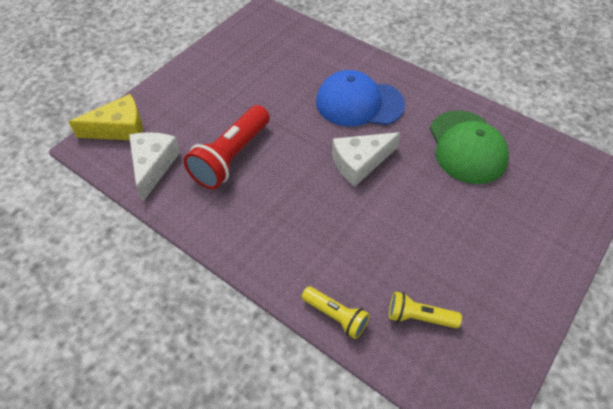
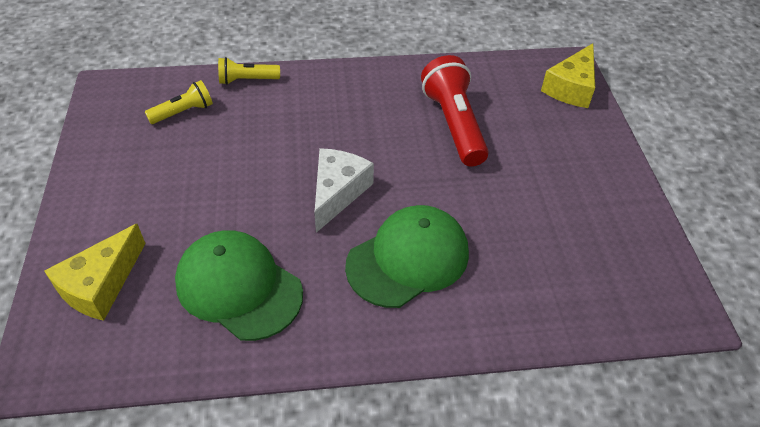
camera: 135 degrees right, 5 degrees down
(153, 166) = (500, 82): white cheese -> none
(359, 103) = (408, 259): blue cap -> green cap
(553, 200) = (101, 285): none -> yellow cheese

